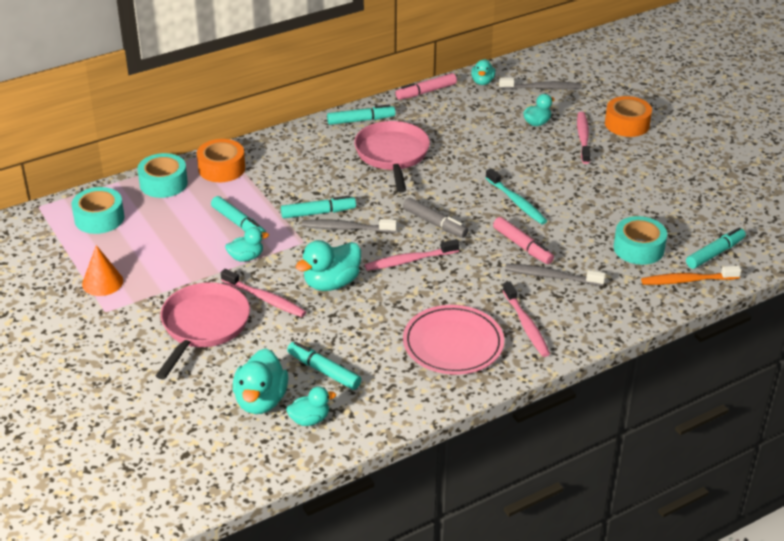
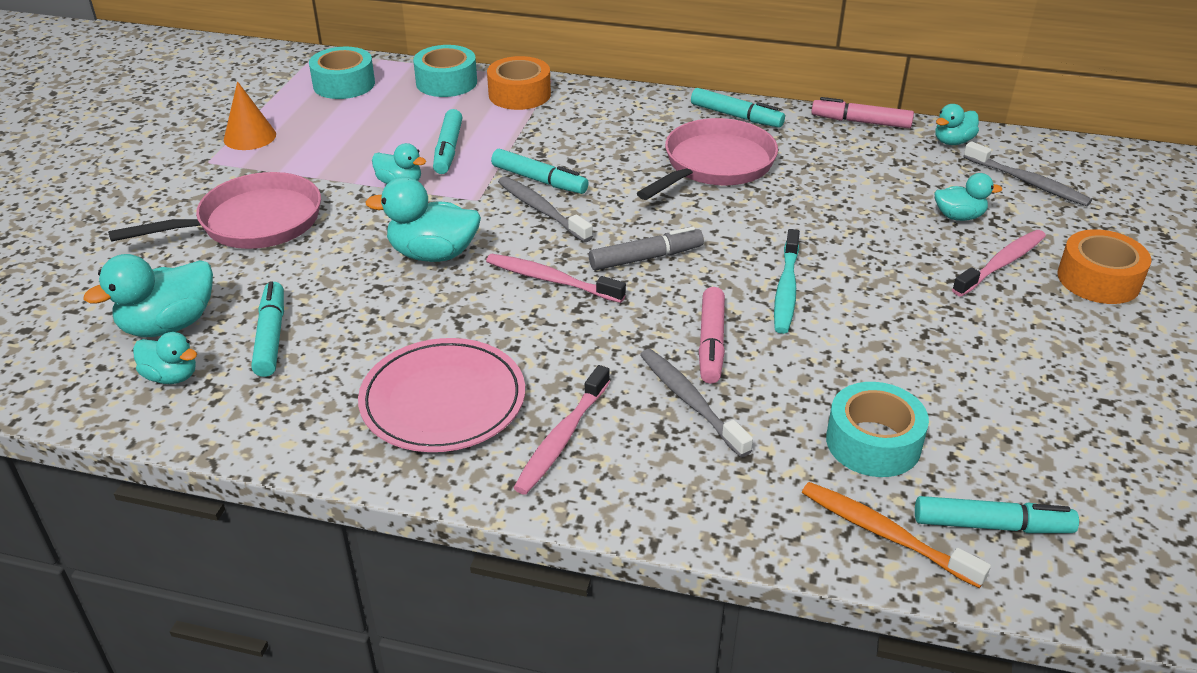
camera: 45 degrees right, 0 degrees up
(265, 299) = (347, 231): pink toothbrush -> none
(435, 223) = (646, 258): grey marker -> grey marker turned 105 degrees counterclockwise

